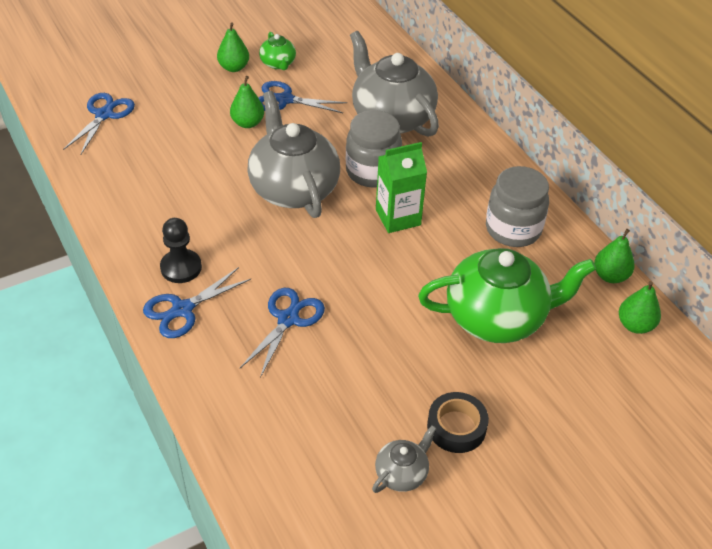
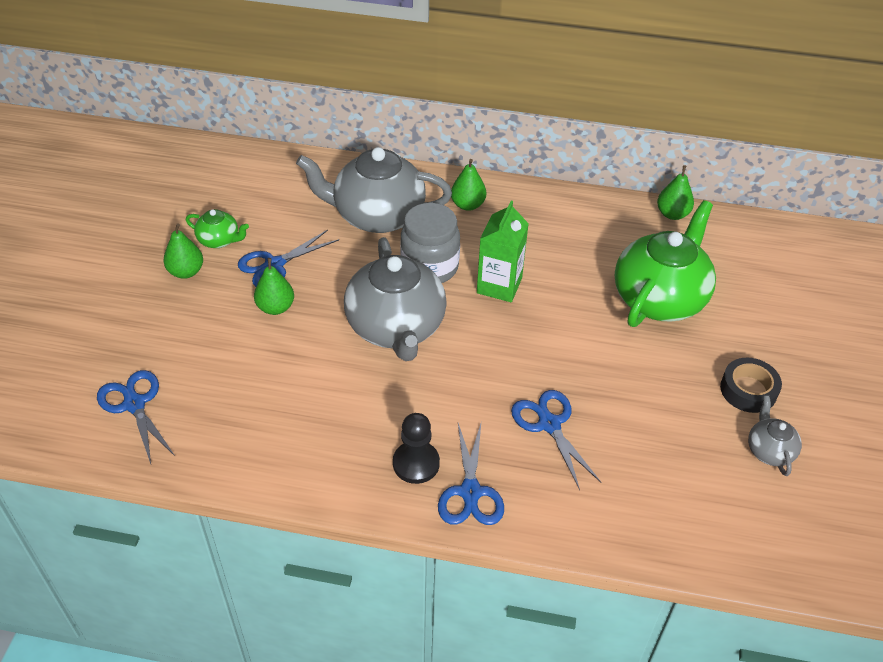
camera: 50 degrees left, 0 degrees up
(293, 188) = (396, 328): grey teapot -> grey teapot turned 120 degrees counterclockwise
(513, 229) = (578, 231): grey jar -> none
(635, 325) = (729, 234): green pear -> green pear (467, 205)

